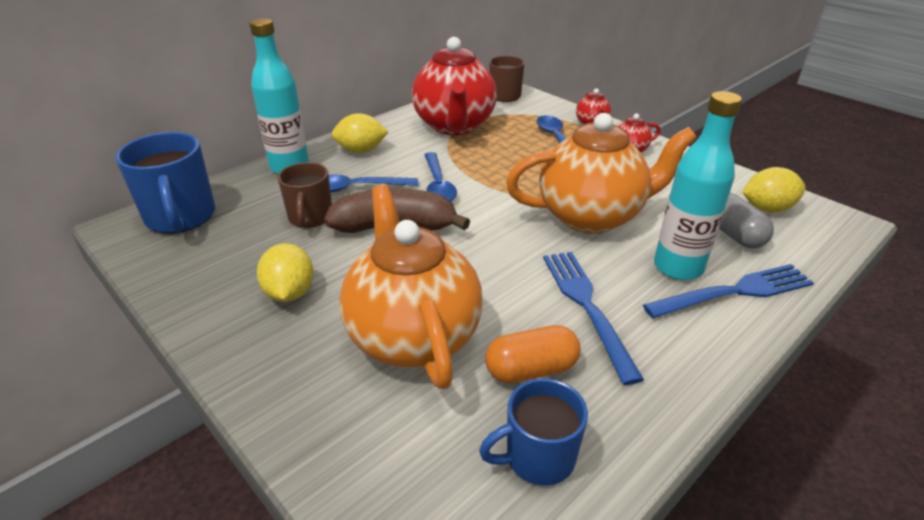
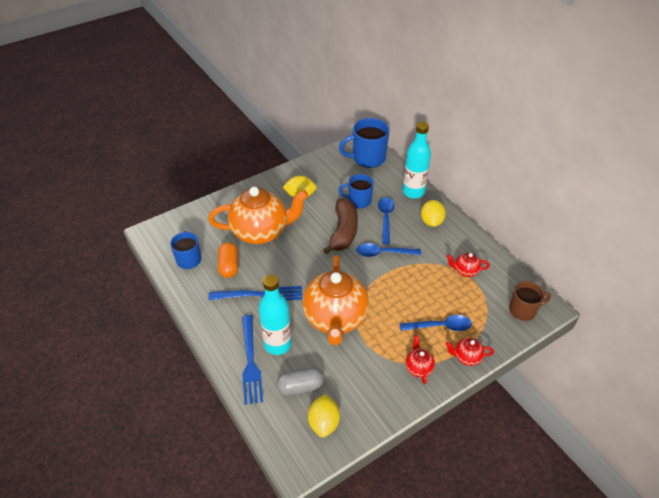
camera: 100 degrees right, 10 degrees up
(310, 217) = (359, 201): brown mug -> blue mug
(454, 126) = (465, 271): red teapot -> red teapot, size x0.42

